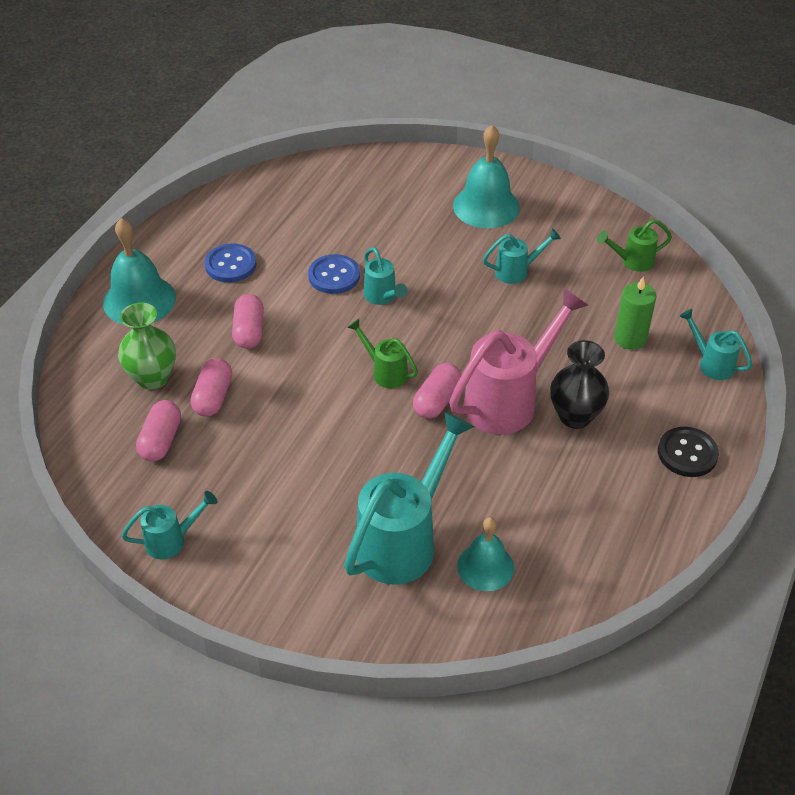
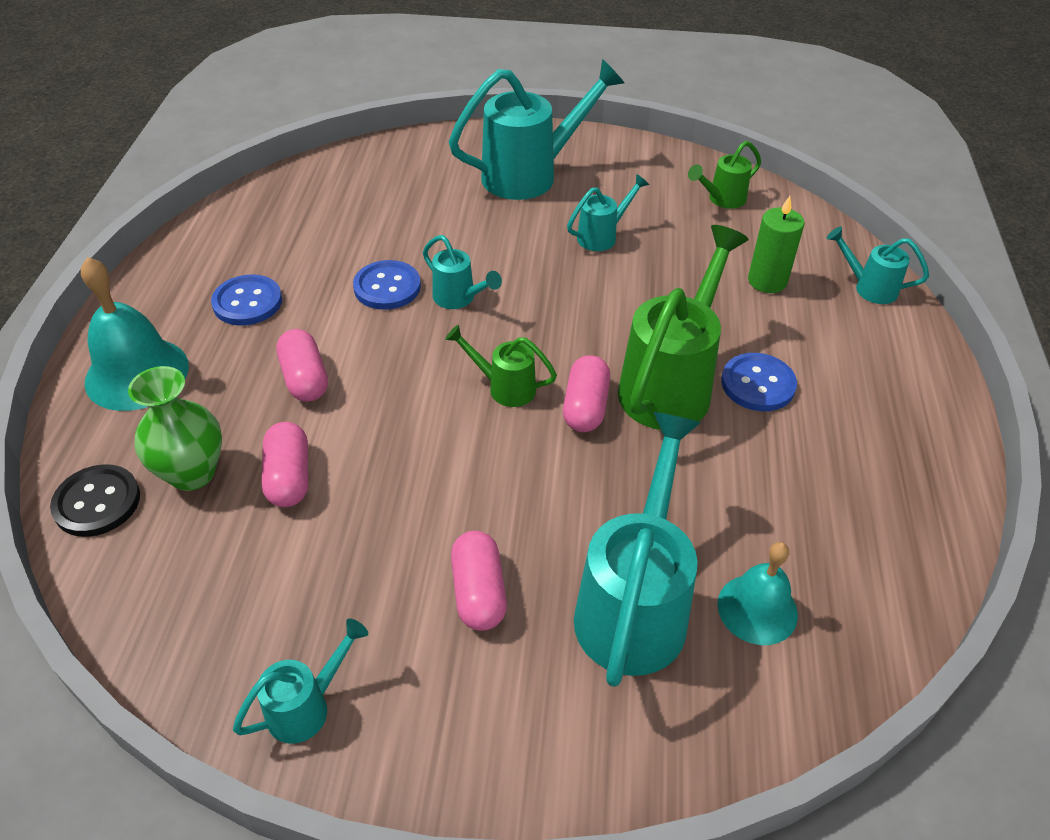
camera: 20 degrees left, 0 degrees up
(161, 440) = (235, 558): pink capsule -> pink capsule (478, 592)
(486, 206) = (531, 174): turquoise bell -> turquoise watering can
(509, 399) = (671, 383): pink watering can -> green watering can
(575, 416) = (758, 384): black vase -> blue button
(687, 453) = (906, 395): black button -> black button (97, 502)

